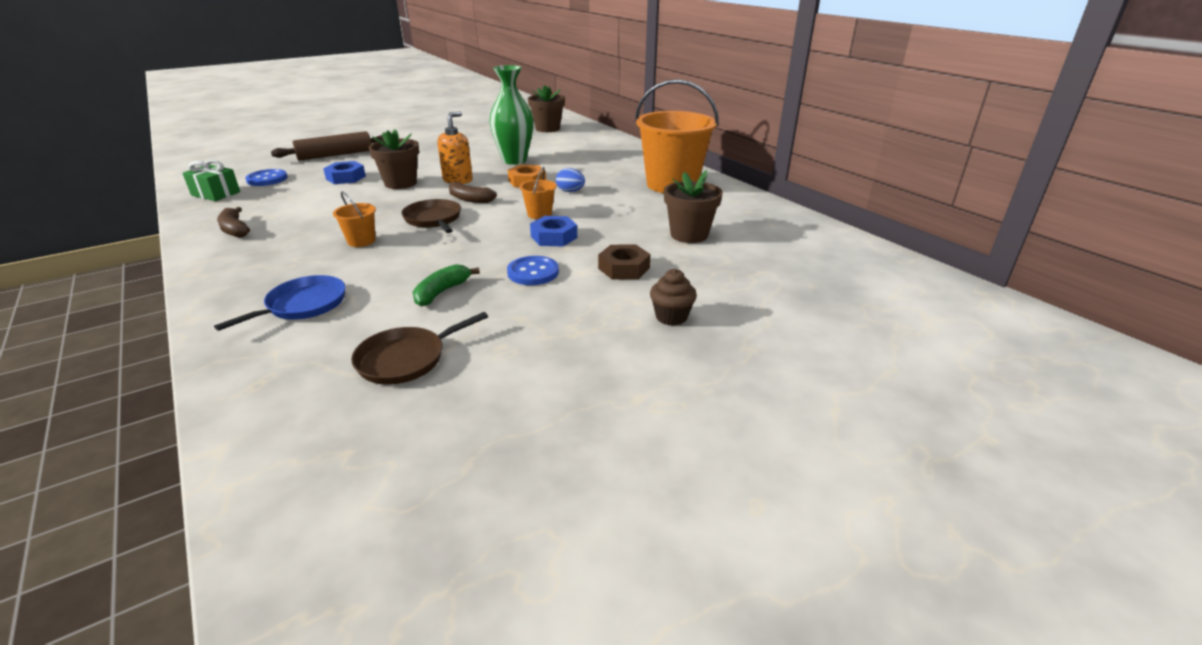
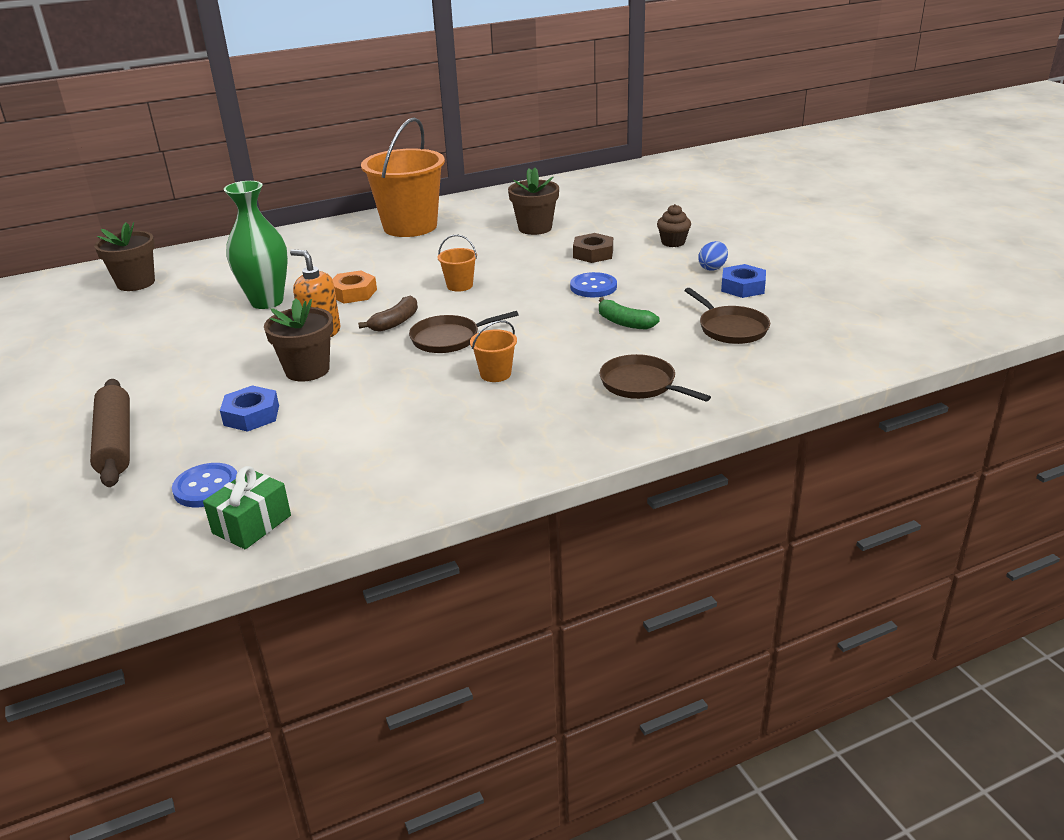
camera: 80 degrees left, 0 degrees up
(235, 230) = (425, 468): brown banana -> none
(303, 305) = (641, 384): blue pan -> brown pan
(554, 237) = (520, 279): blue nut -> blue nut (743, 287)
(570, 191) = (401, 271): blue egg -> blue egg (712, 268)

